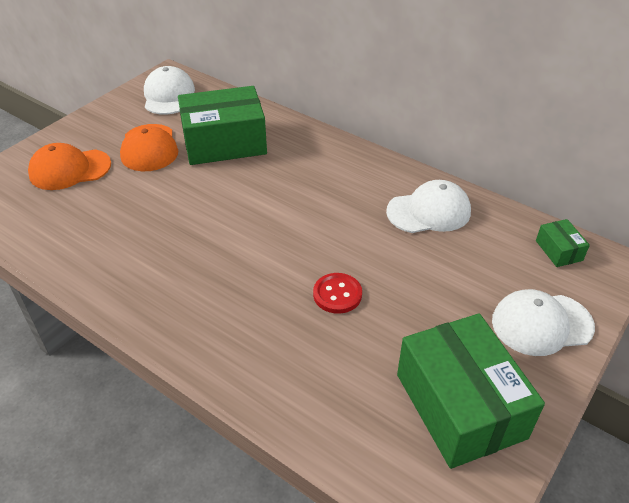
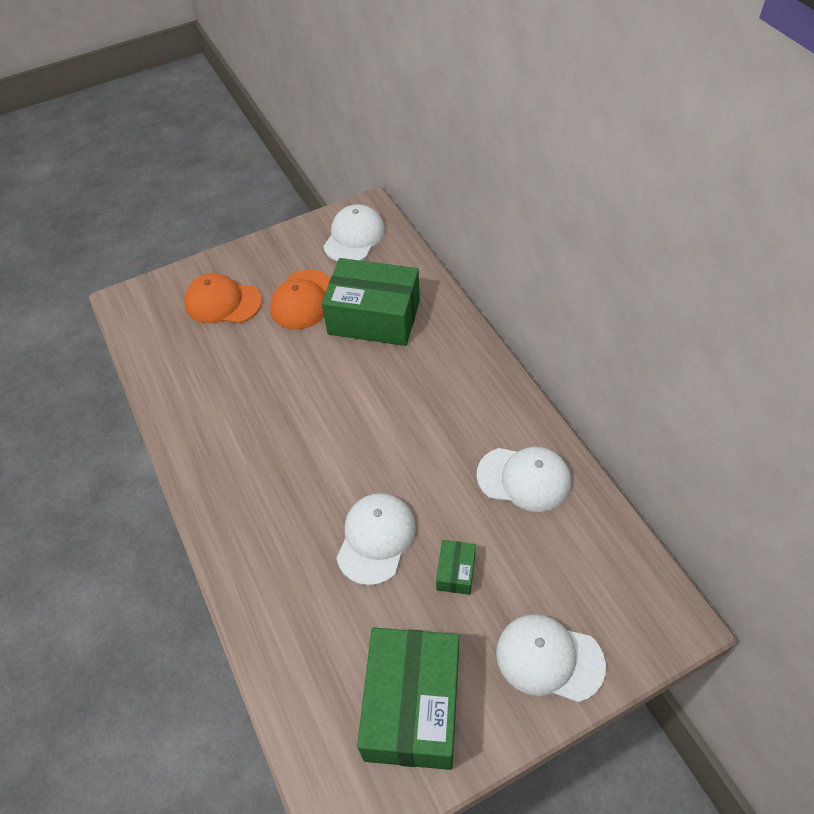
camera: 30 degrees right, 10 degrees up
(337, 294) = (376, 539): red button -> white cap
(559, 250) = (629, 582): green box -> green box (456, 572)

